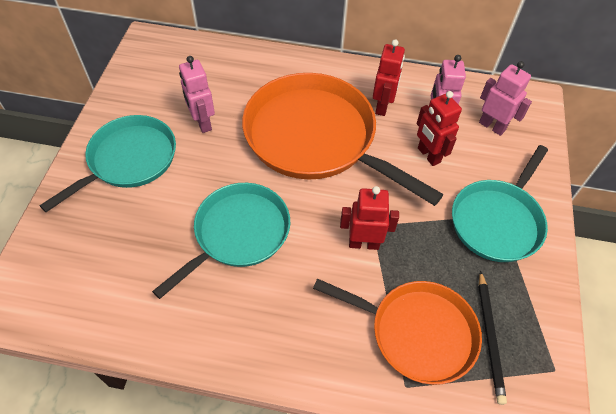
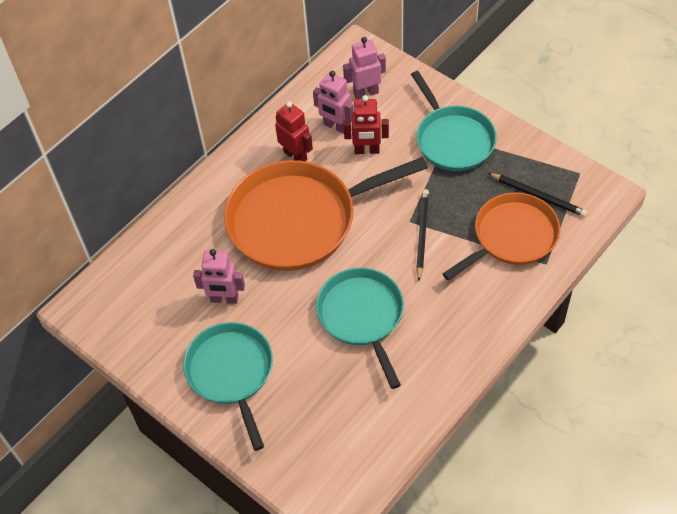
camera: 55 degrees left, 0 degrees up
(364, 243) = (422, 234): red robot -> black pencil

